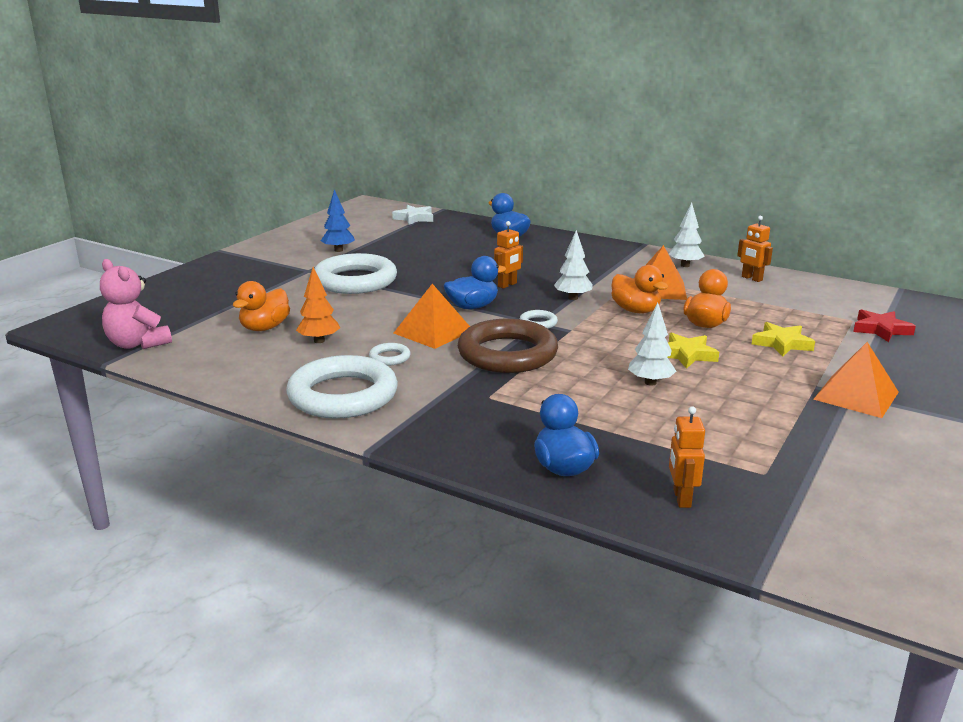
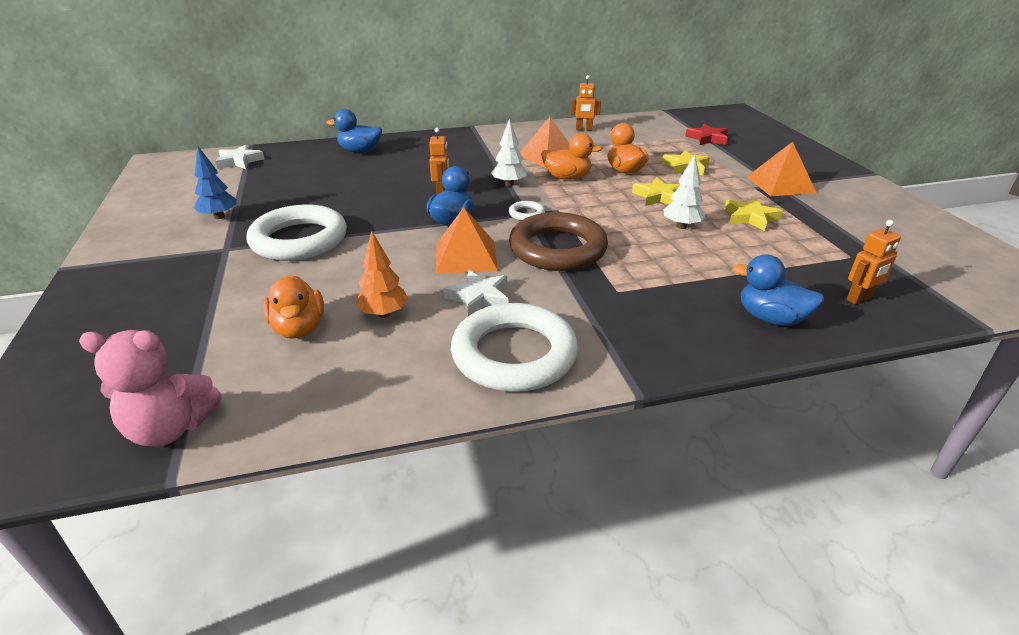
camera: 45 degrees left, 10 degrees up
(389, 357) = (479, 297): white ring -> white star
(681, 498) = (859, 298): orange robot -> orange robot turned 75 degrees counterclockwise
(685, 265) = (529, 133): white tree -> none
(739, 404) = (750, 217): none -> yellow star

